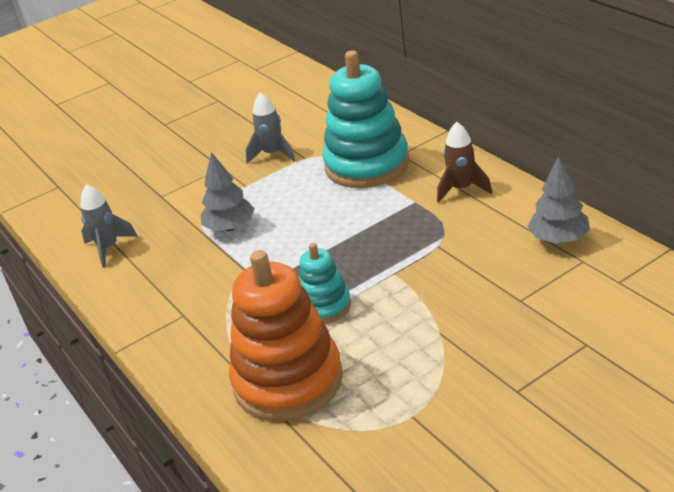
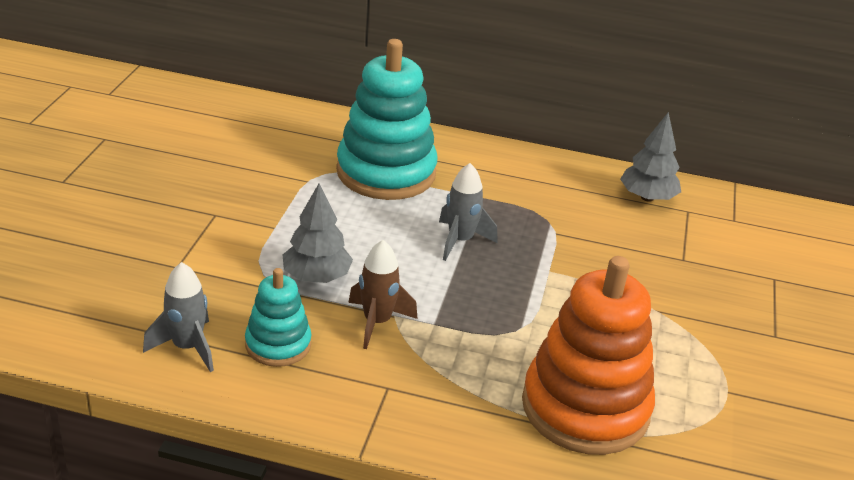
camera: 50 degrees left, 0 degrees up
(273, 154) = (262, 185): grey rocket -> grey rocket (460, 241)
(324, 306) = (526, 324): turquoise stacking toy -> turquoise stacking toy (278, 344)
(462, 189) = (510, 174): brown rocket -> brown rocket (377, 322)

